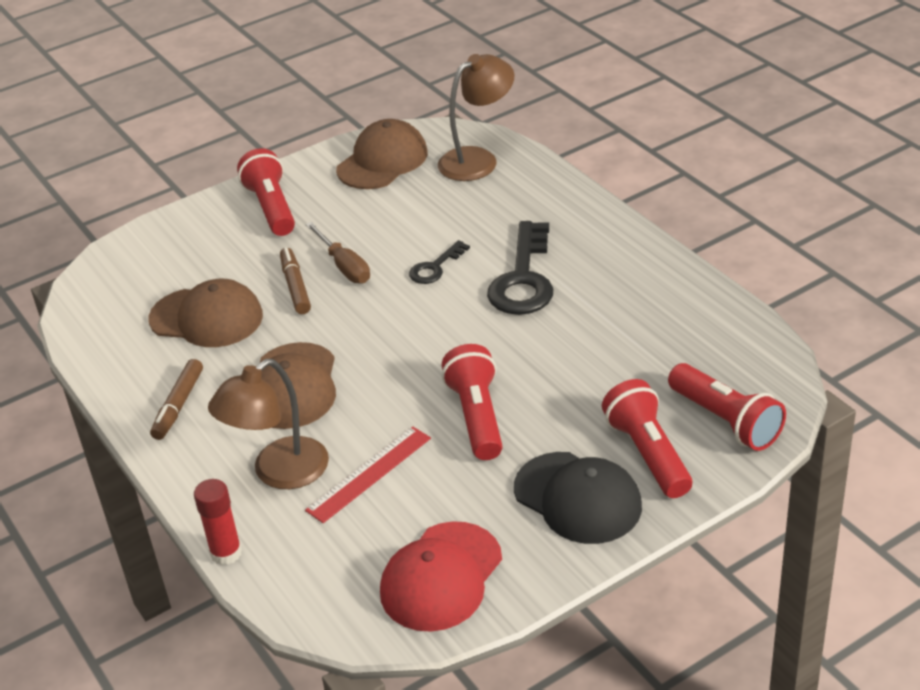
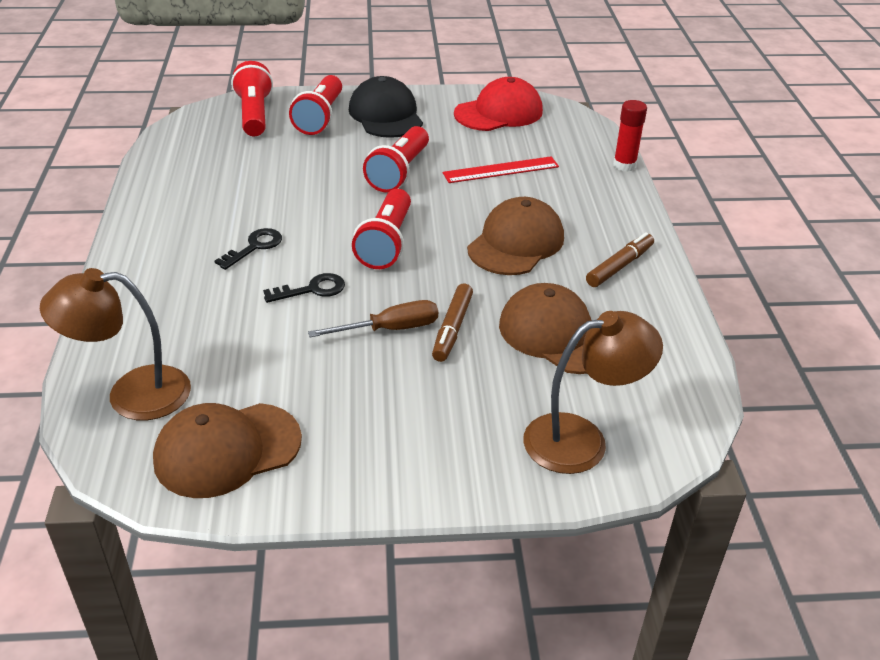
camera: 155 degrees left, 0 degrees up
(271, 208) = (408, 443): red flashlight -> red flashlight (386, 243)
(279, 473) = (563, 193): brown lamp -> brown lamp (581, 439)
(344, 266) = (390, 329): brown screwdriver -> brown screwdriver turned 75 degrees clockwise
(523, 279) = (254, 247): black key -> black key, size x0.52

